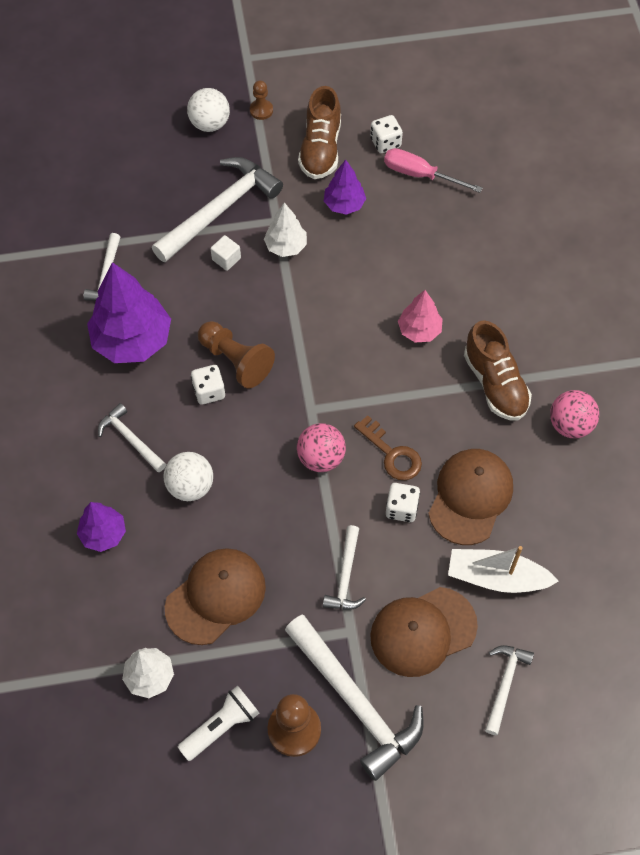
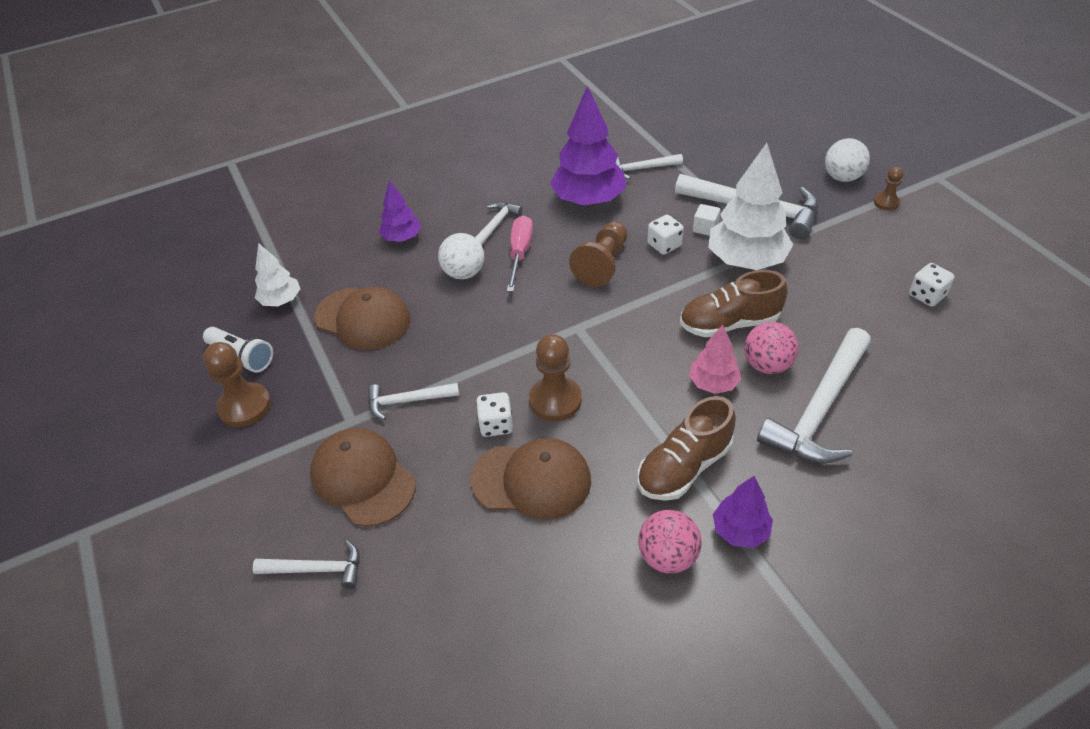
camera: 75 degrees right, 15 degrees down
(209, 391) = (562, 257): white dice -> white dice (664, 245)
(286, 246) = (746, 261): white tree -> white tree, size x1.84
(320, 149) = (877, 252): brown shoe -> brown shoe (729, 323)
(321, 458) = (527, 348): pink ball -> pink ball (767, 365)
(344, 204) = (825, 286): purple tree -> purple tree (740, 531)
(355, 702) = (278, 444): white hammer -> white hammer (819, 409)
(392, 454) = (555, 400): brown key -> brown pawn
(420, 175) = (909, 333): pink screwdriver -> pink screwdriver (520, 253)
(496, 577) = (442, 529): white boat -> none

